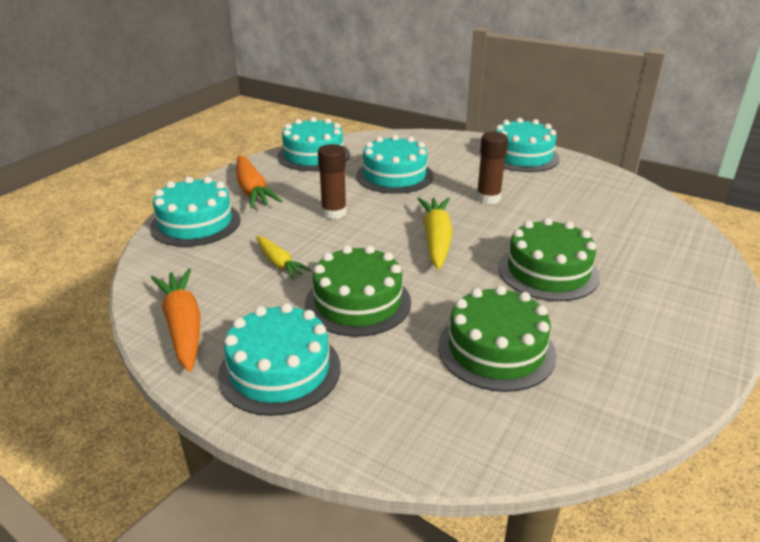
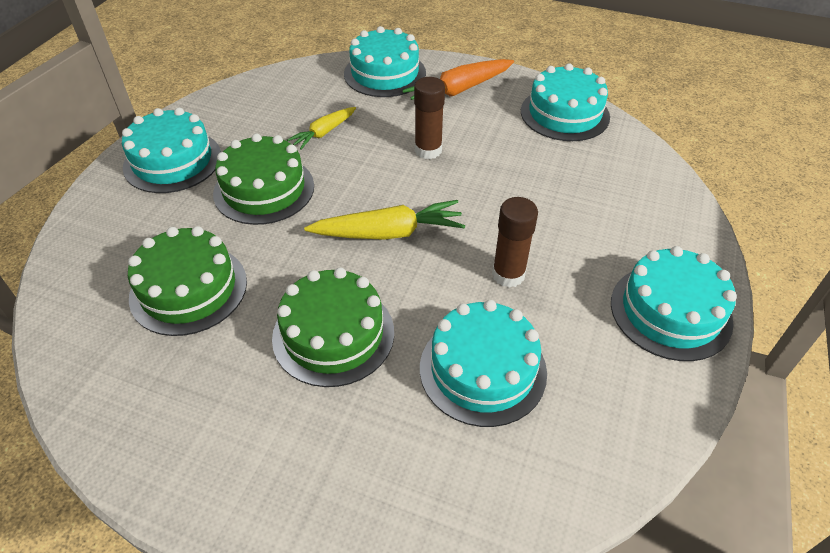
camera: 80 degrees right, 15 degrees up
(183, 327) = (228, 104): orange carrot -> none
(394, 175) = (539, 184): turquoise cake -> turquoise cake (482, 369)

